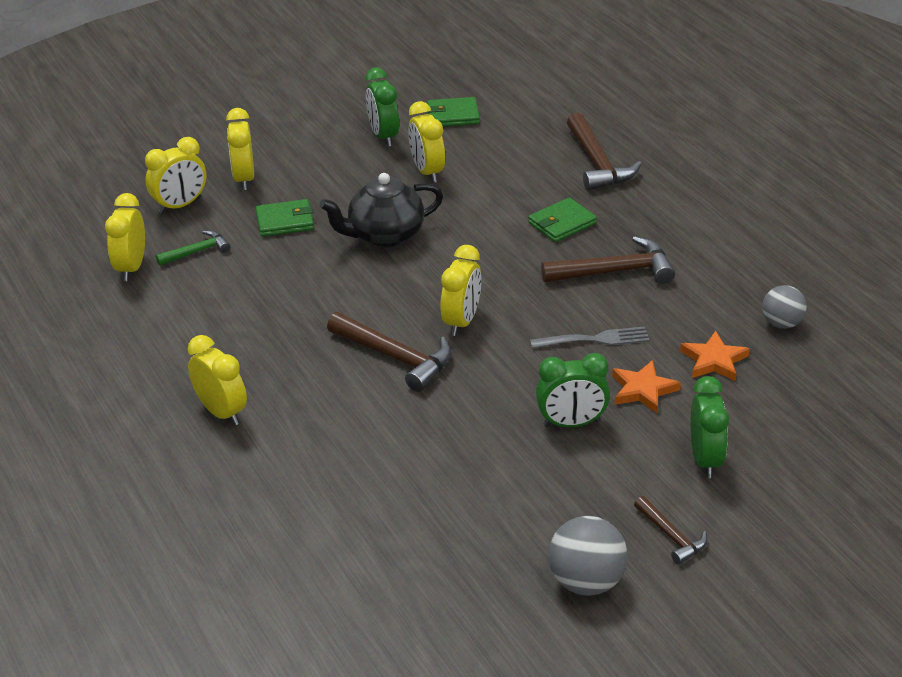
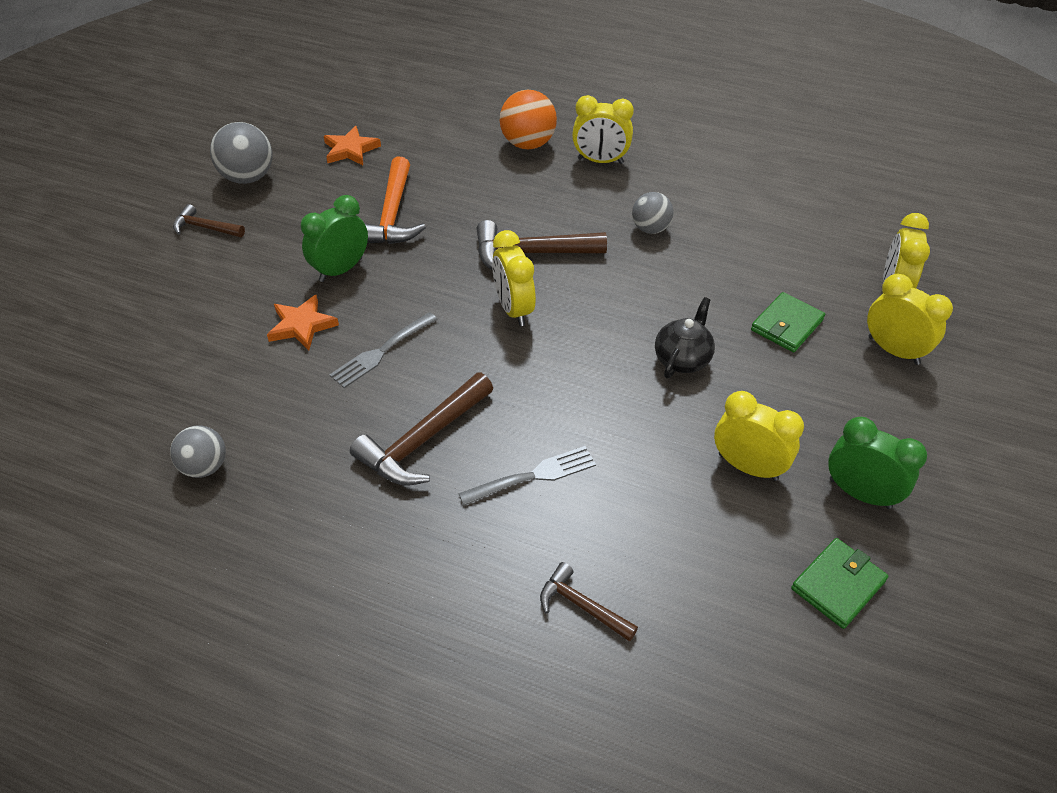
camera: 140 degrees right, 10 degrees up
(131, 268) = (826, 220): yellow clock -> none
(197, 251) = (805, 258): green hammer -> none
(261, 468) = (528, 144): none -> orange ball
(273, 329) = (650, 229): none -> grey ball
(384, 236) = (682, 359): black teapot -> black teapot, size x0.66
(477, 455) = (392, 215): none -> orange hammer
(562, 223) = (533, 476): green wallet -> grey fork
(597, 163) = (581, 606): brown hammer -> brown hammer, size x0.58
(705, 459) = (210, 292): green clock -> none
(714, 360) = (254, 387): orange star -> orange star (351, 150)

